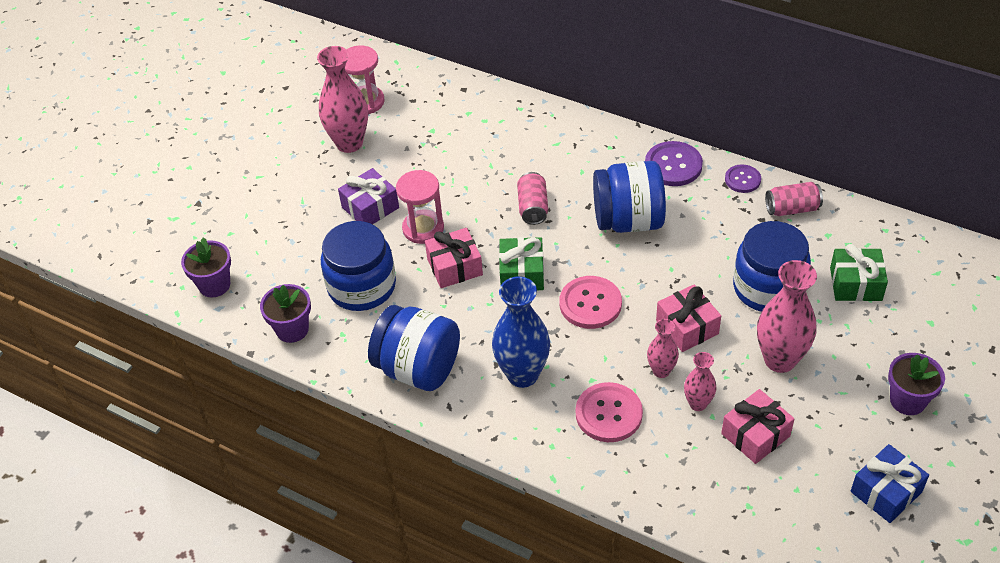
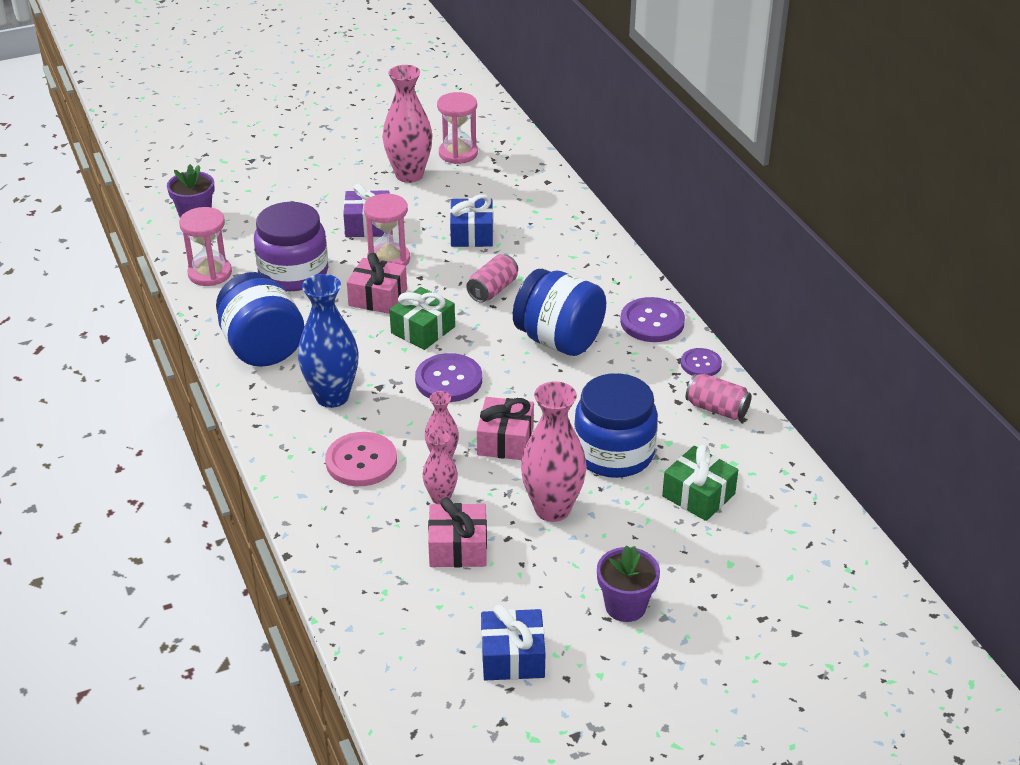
camera: 35 degrees right, 10 degrees down
(292, 329) = (210, 273): purple flower pot -> pink hourglass
(362, 286) = (293, 273): blue jar -> purple jar
(460, 168) = (471, 234): none -> blue gift
(590, 304) = (448, 380): pink button -> purple button

